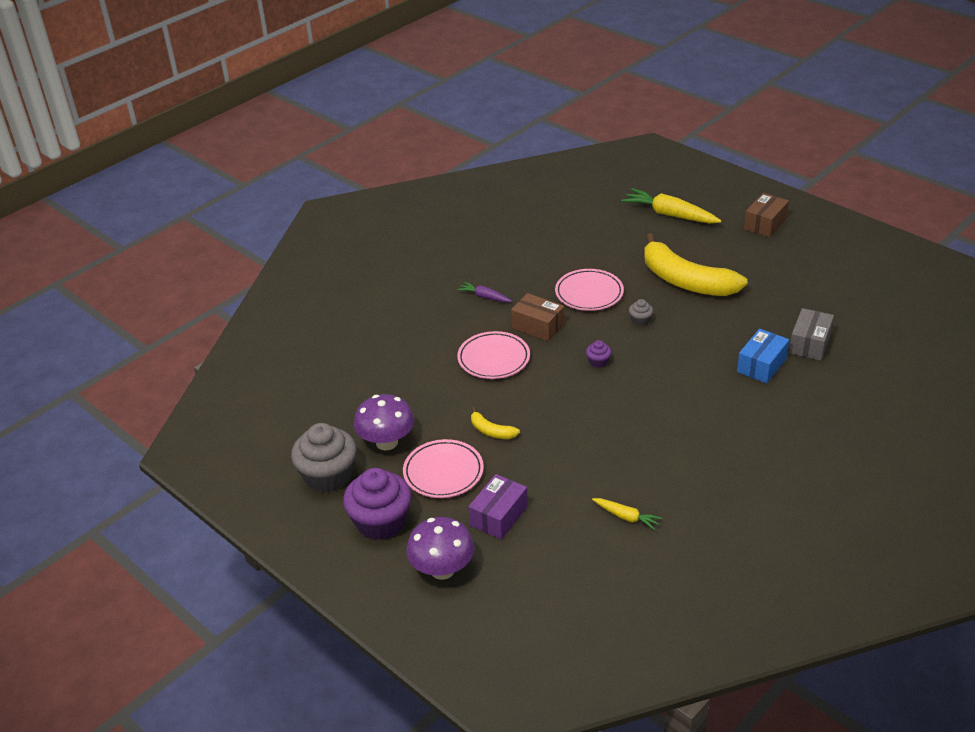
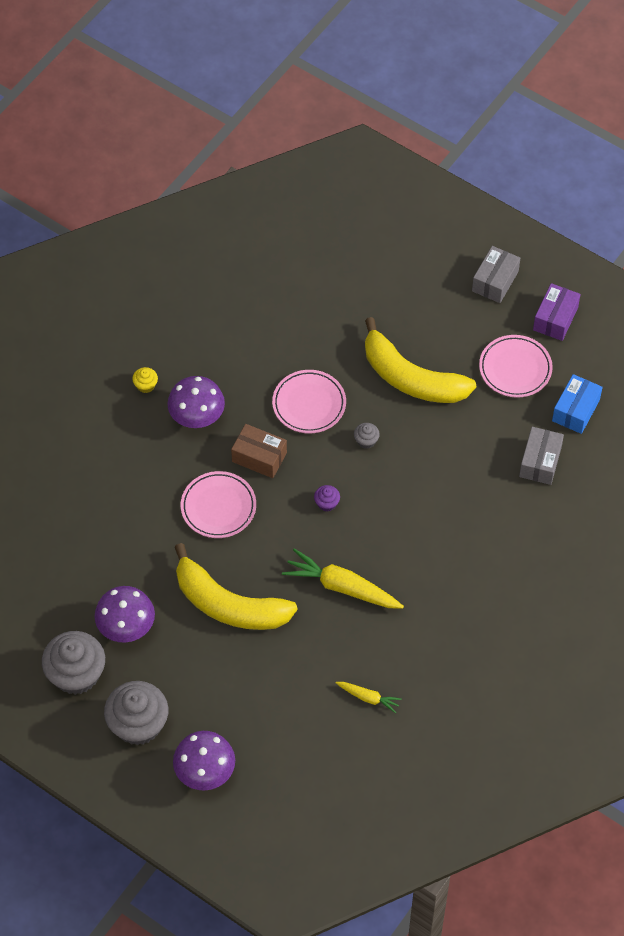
camera: 10 degrees left, 20 degrees up
(380, 522) = (138, 724): purple cupcake -> grey cupcake
(443, 274) = (145, 385): none -> yellow cupcake
(443, 472) = (189, 660): pink plate -> pink plate (515, 369)
(485, 297) = (197, 417): purple carrot -> purple mushroom
(491, 431) = (229, 604): yellow banana -> yellow banana, size x2.37
(499, 516) = (249, 707): purple box -> purple box (555, 319)
(670, 215) = (389, 272): yellow carrot -> yellow carrot (342, 587)
(761, 365) = (492, 495): blue box -> blue box (576, 410)
(765, 224) = (495, 281): brown box -> grey box

